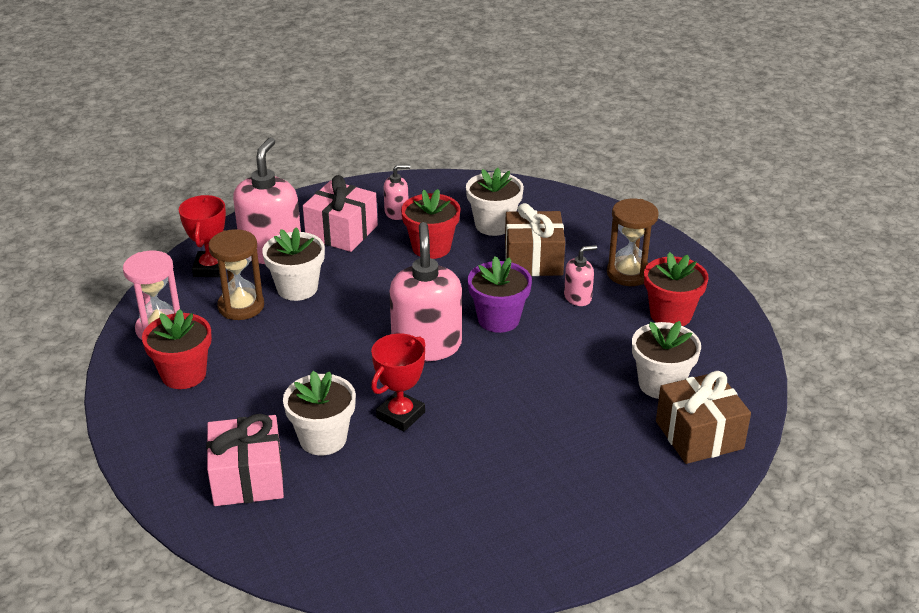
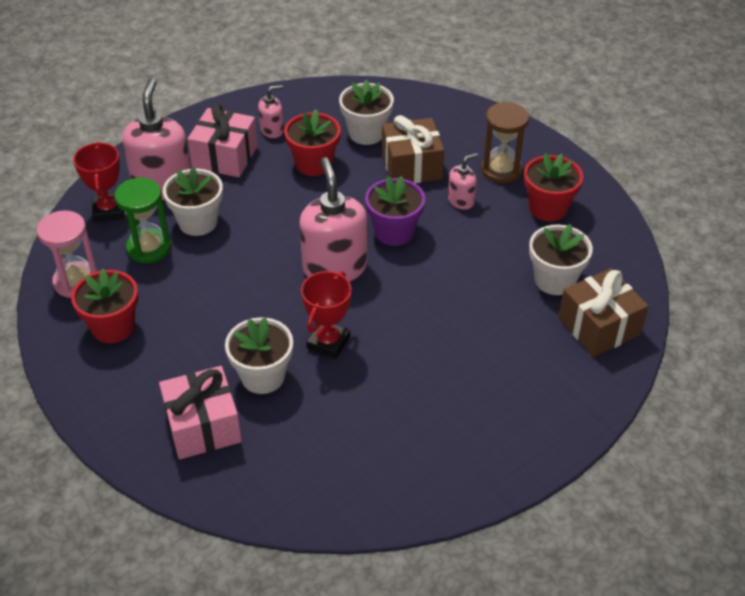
camera: 10 degrees left, 10 degrees up
(241, 306) = (149, 248): brown hourglass -> green hourglass

